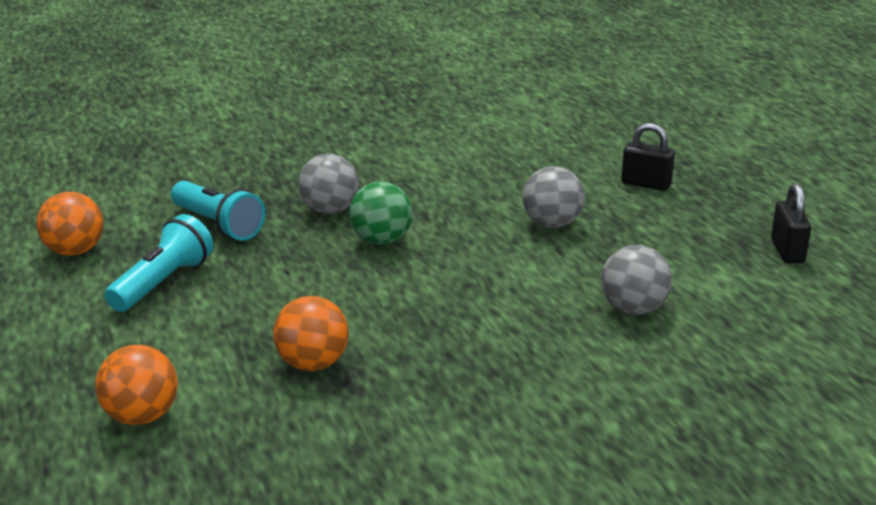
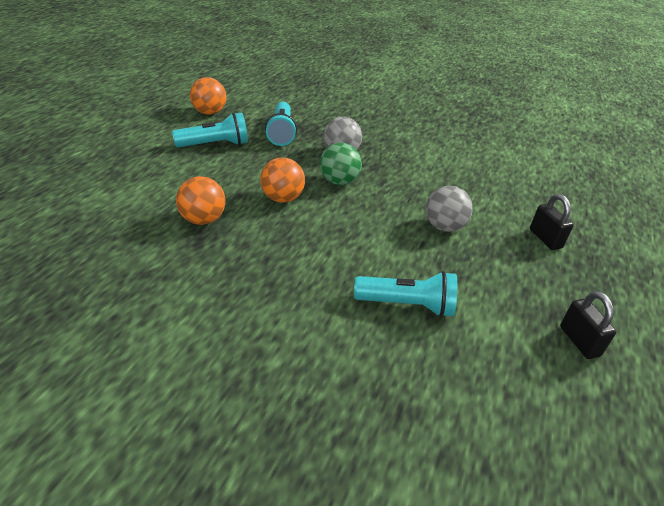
camera: 40 degrees right, 10 degrees up
(142, 416) = (103, 195): orange ball -> orange ball (282, 198)
(633, 309) = (407, 305): grey ball -> turquoise flashlight
(787, 251) = (579, 341): black padlock -> black padlock turned 60 degrees counterclockwise

